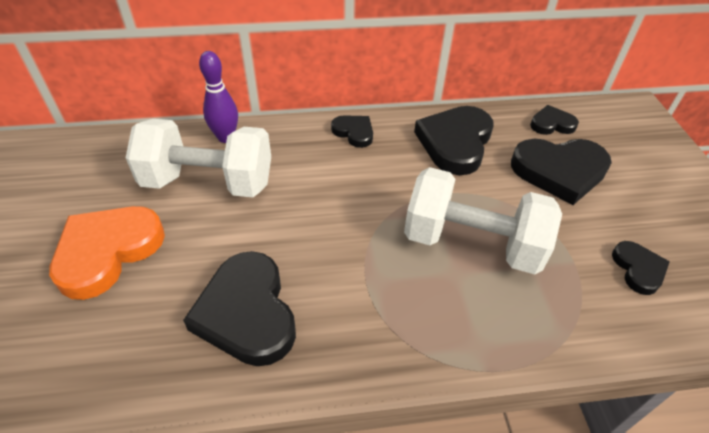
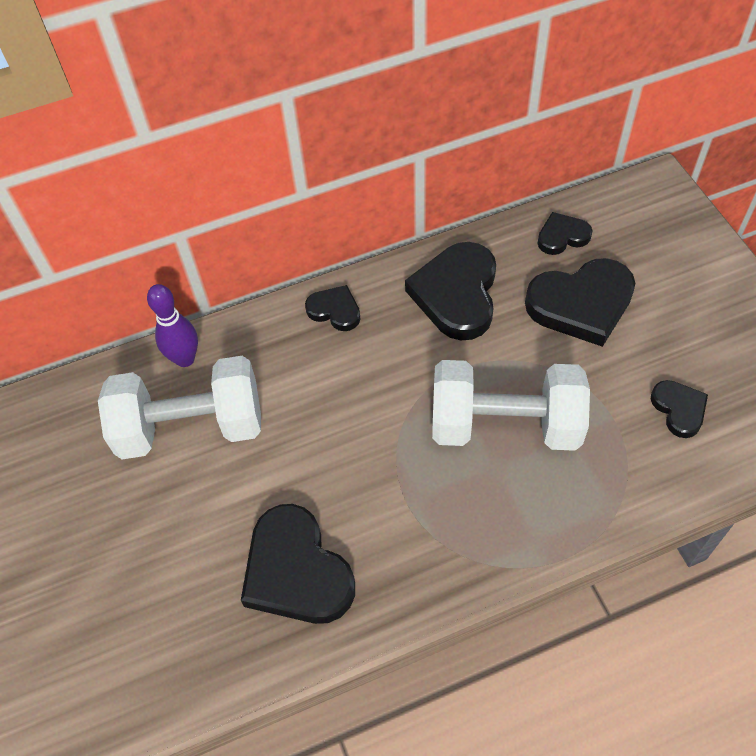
camera: 10 degrees left, 10 degrees up
(107, 252) = (118, 545): orange heart -> none

